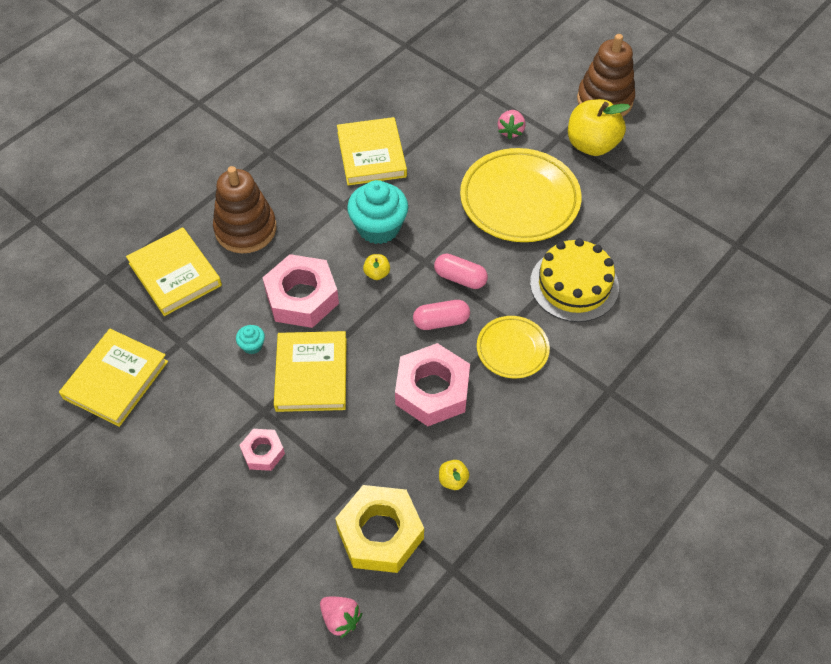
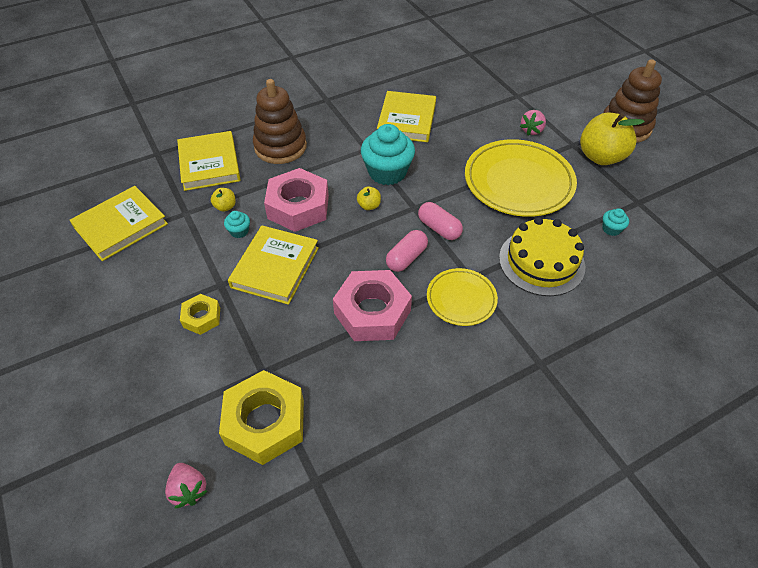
camera: 20 degrees right, 5 degrees down
(263, 452) = (202, 317): pink nut -> yellow nut
(441, 321) = (406, 258): pink capsule -> pink capsule turned 60 degrees counterclockwise
(453, 480) = (355, 396): yellow apple -> yellow apple (225, 207)
(628, 228) = (611, 229): none -> turquoise cupcake

